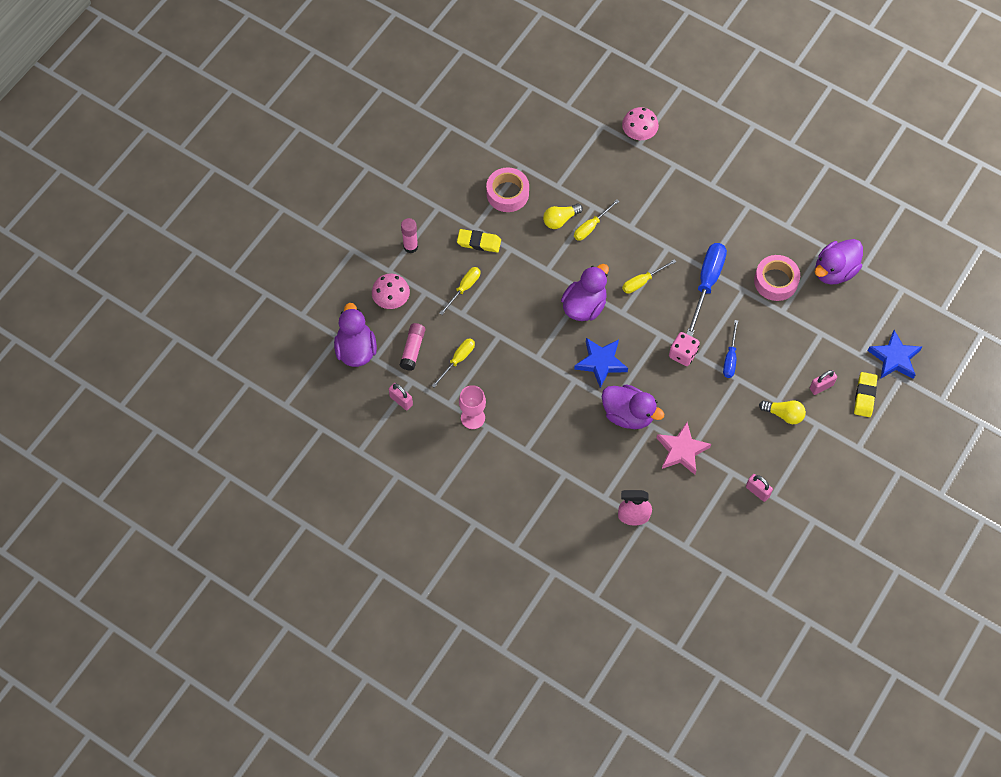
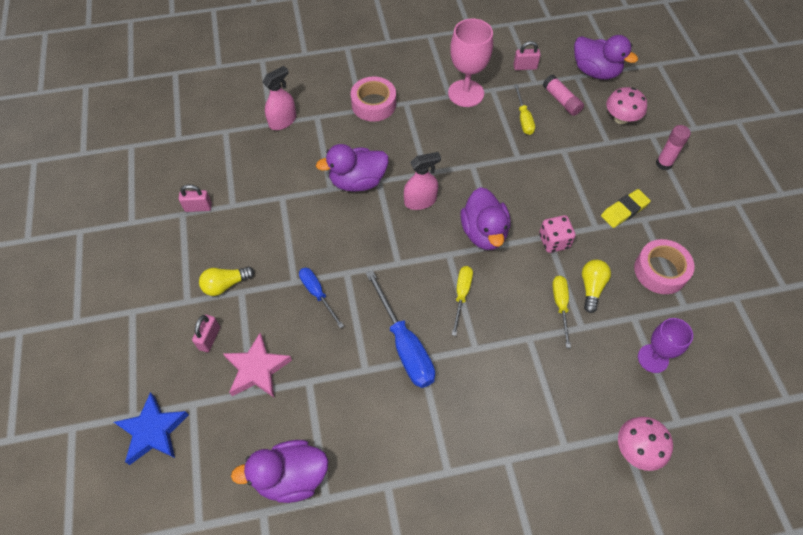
camera: 135 degrees right, 5 degrees down
(464, 288) = (586, 168): yellow screwdriver -> none
(473, 418) = (466, 93): pink goblet -> pink goblet, size x1.51
(575, 160) = (653, 358): none -> purple goblet
(601, 363) = (420, 201): blue star -> pink spray bottle
(681, 450) = (289, 189): pink star -> pink star (257, 369)
(682, 354) = (362, 262): pink dice -> pink dice (554, 241)
(775, 281) = (342, 408): pink tape -> pink tape (373, 104)
(834, 271) = (291, 477): purple duck -> purple duck turned 105 degrees counterclockwise
(864, 396) = (159, 365): yellow eraser -> none

